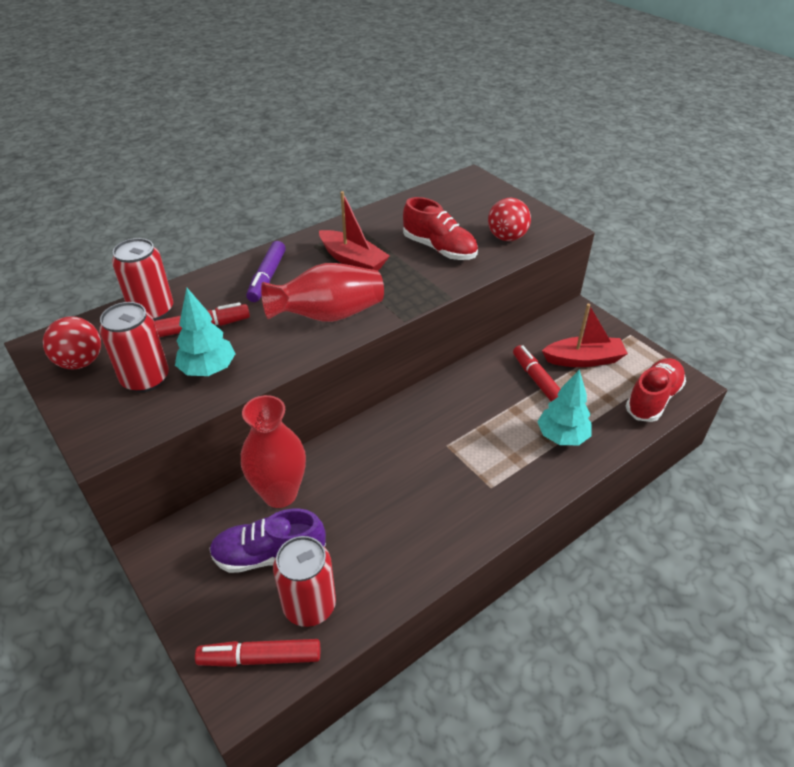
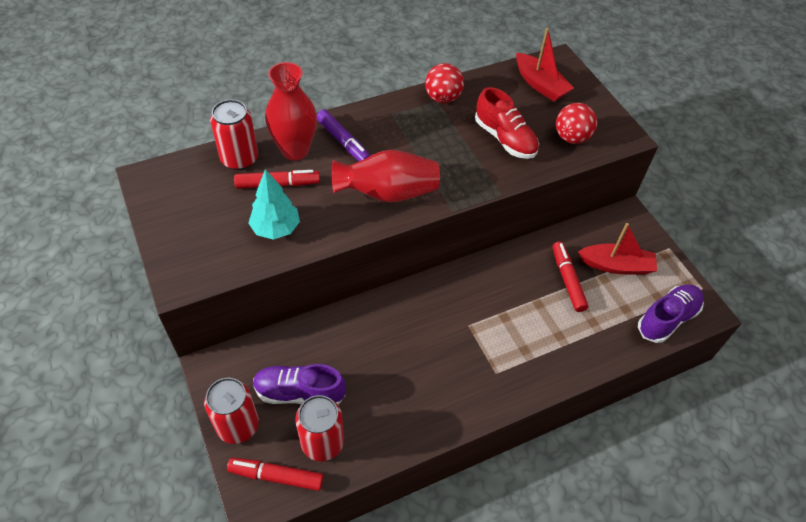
camera: 10 degrees right, 10 degrees up
(80, 362) = (174, 200): red ball -> red ball (443, 98)
(145, 378) = (223, 227): red can -> red can (238, 425)
(267, 277) = (343, 142): purple marker -> purple marker turned 60 degrees counterclockwise
(280, 494) = (319, 340): red vase -> red vase (295, 150)
(353, 260) = (423, 137): red boat -> red boat (540, 84)
(562, 437) = (572, 338): turquoise tree -> none
(652, 399) = (667, 319): red shoe -> purple shoe

